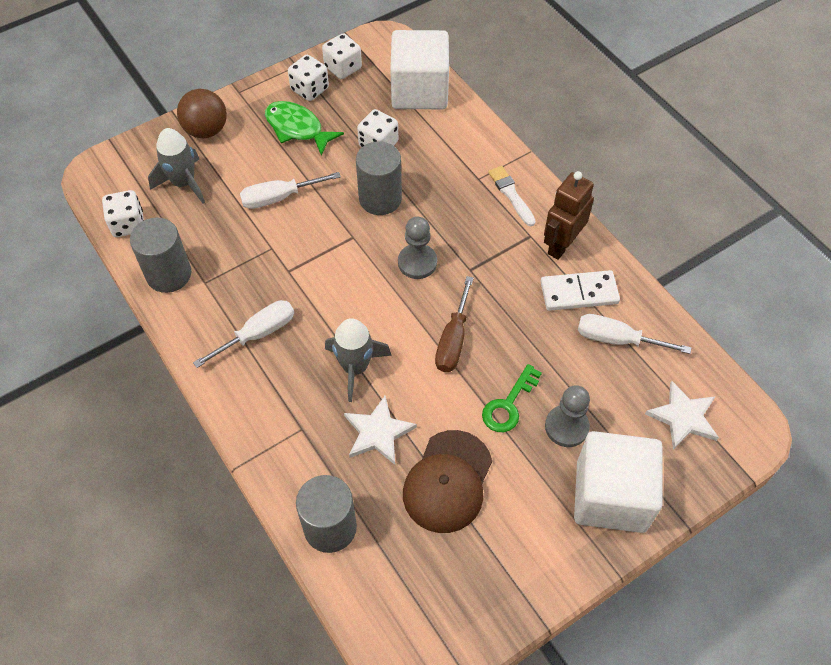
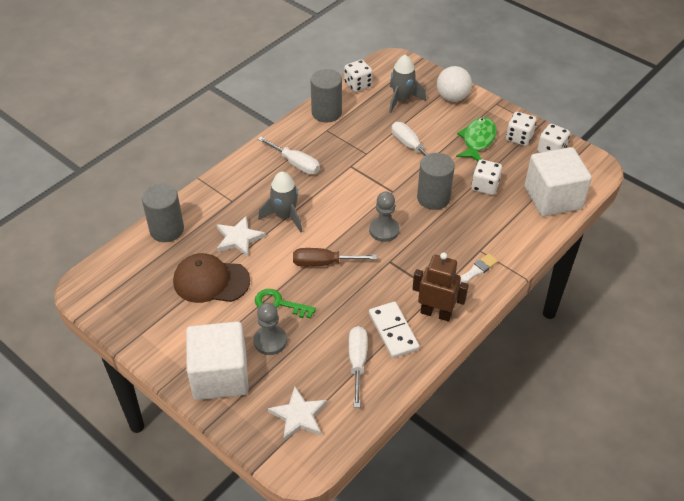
camera: 75 degrees right, 10 degrees down
(206, 130) = (452, 97): brown ball -> white ball

